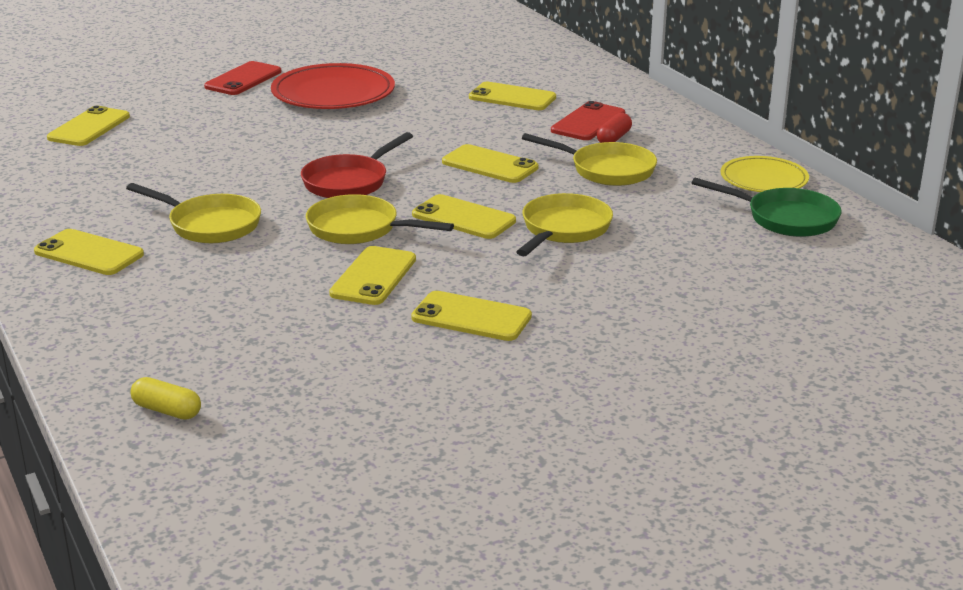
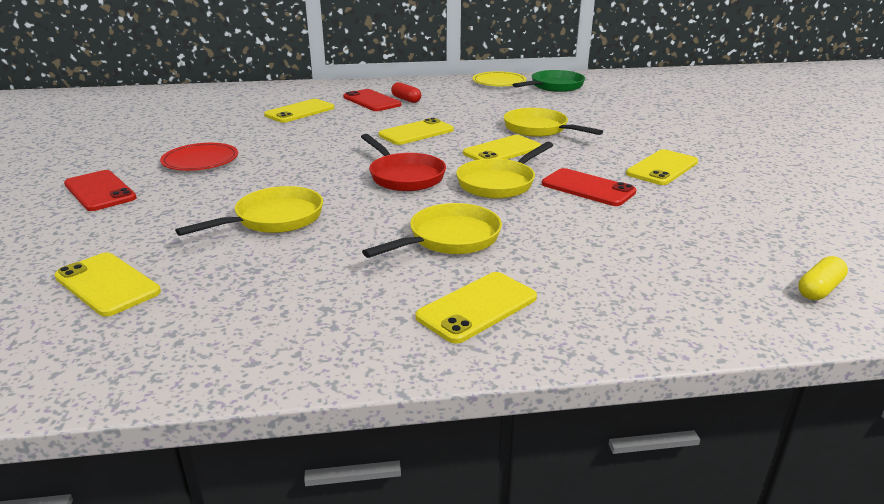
camera: 70 degrees left, 0 degrees up
(333, 93) = (200, 160): red plate -> red plate, size x0.62
(373, 276) = (588, 188): yellow phone -> red phone
(607, 170) = (455, 108): yellow pan -> yellow pan (274, 219)

